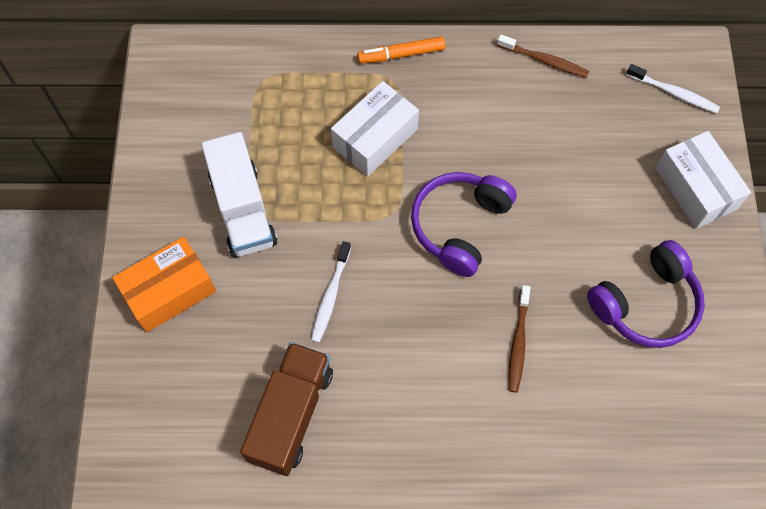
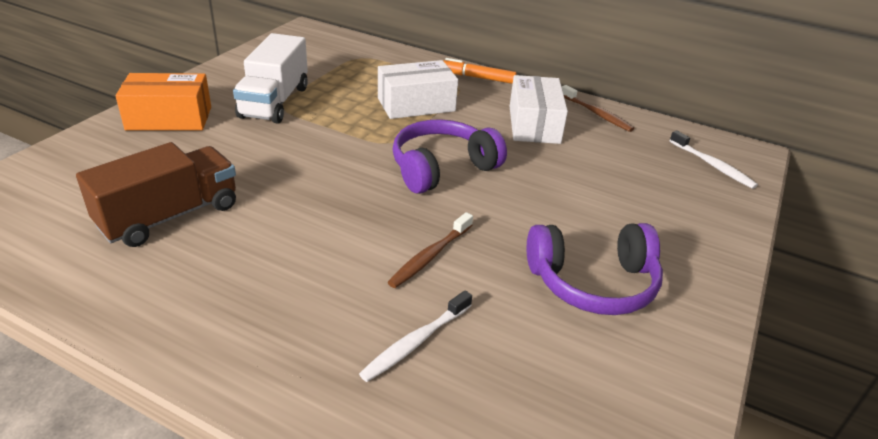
camera: 25 degrees right, 30 degrees down
(330, 296) = (288, 165): white toothbrush -> white toothbrush (415, 342)
(696, 188) = (702, 226): white box -> white box (534, 124)

